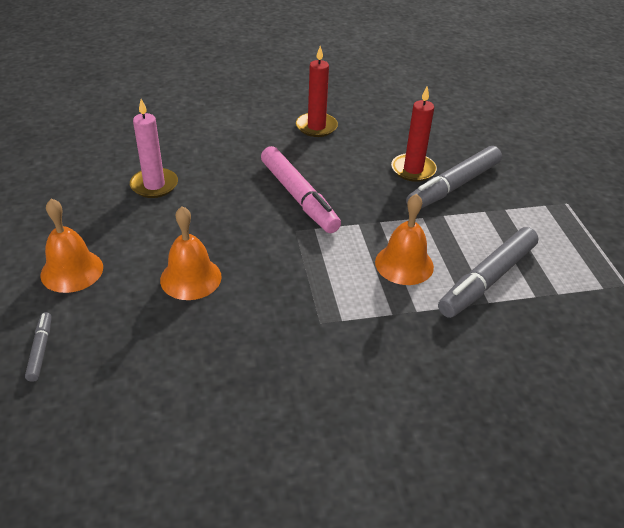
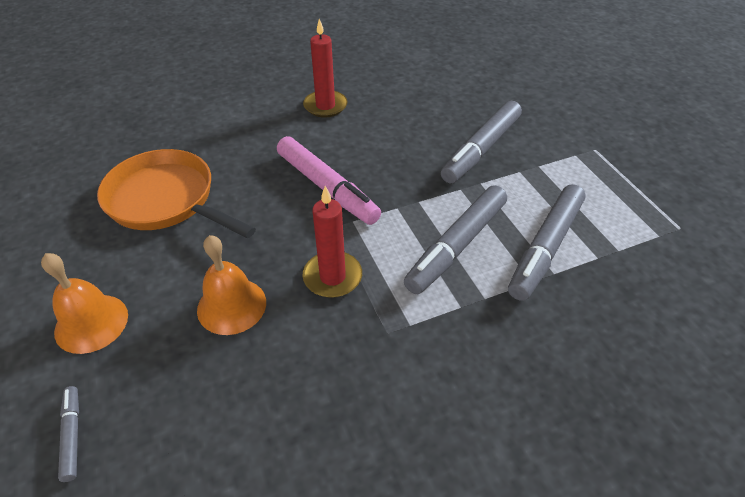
camera: 10 degrees left, 5 degrees up
(154, 185) = (166, 200): pink candle -> orange pan
(404, 264) = (457, 246): orange bell -> grey marker
(413, 170) = (436, 138): red candle -> red candle (332, 277)

